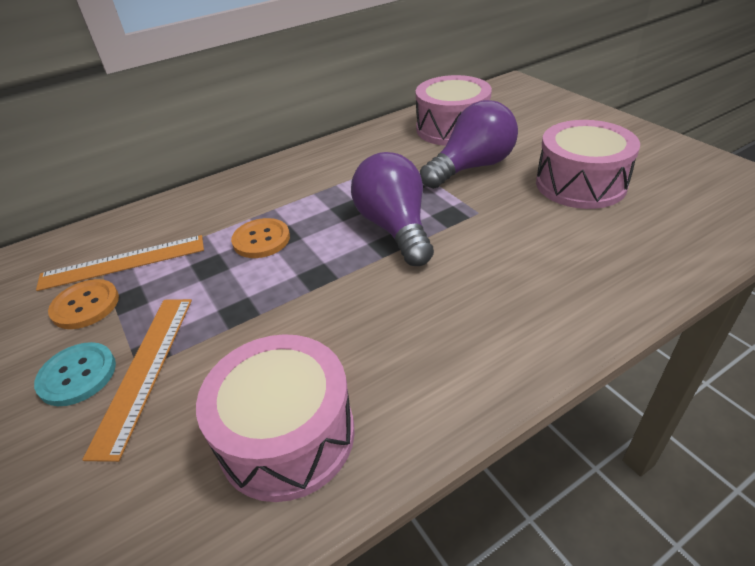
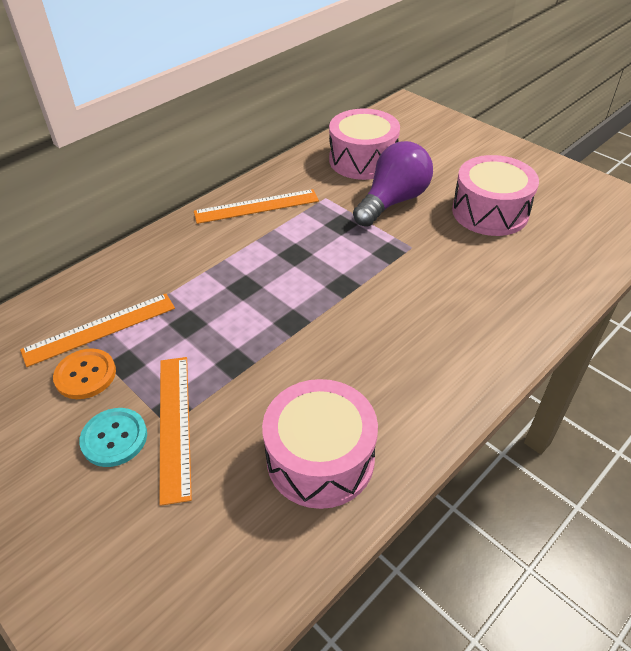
camera: 15 degrees left, 5 degrees up
(261, 240) = (226, 292): orange button -> none
(327, 163) = (256, 206): none -> orange ruler
(395, 228) = (344, 269): purple light bulb -> none

